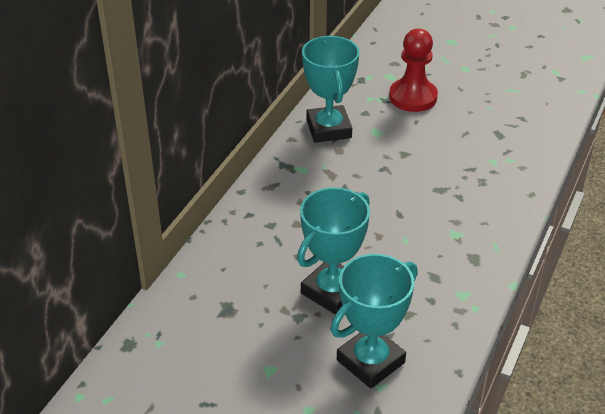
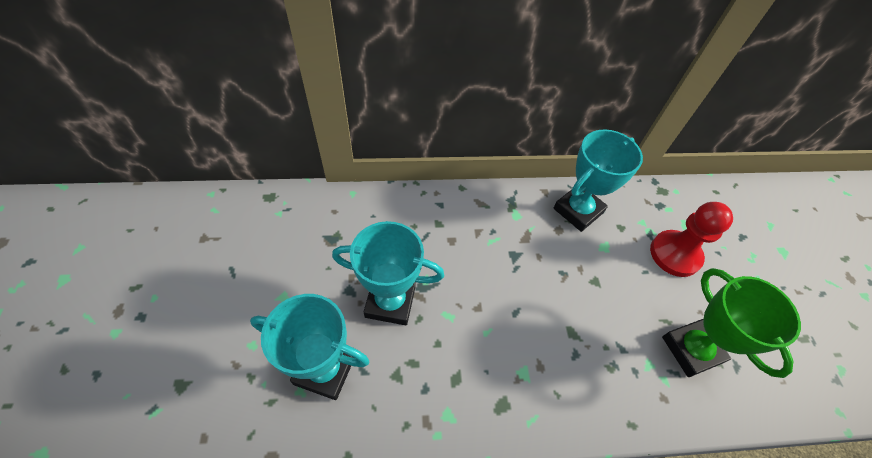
camera: 55 degrees right, 15 degrees up
(496, 133) = (691, 350): none -> green trophy

